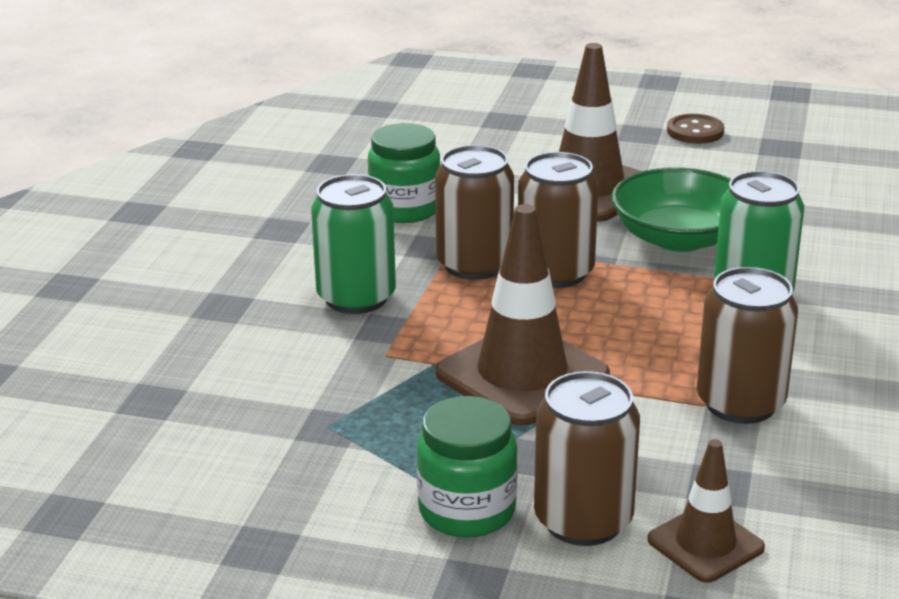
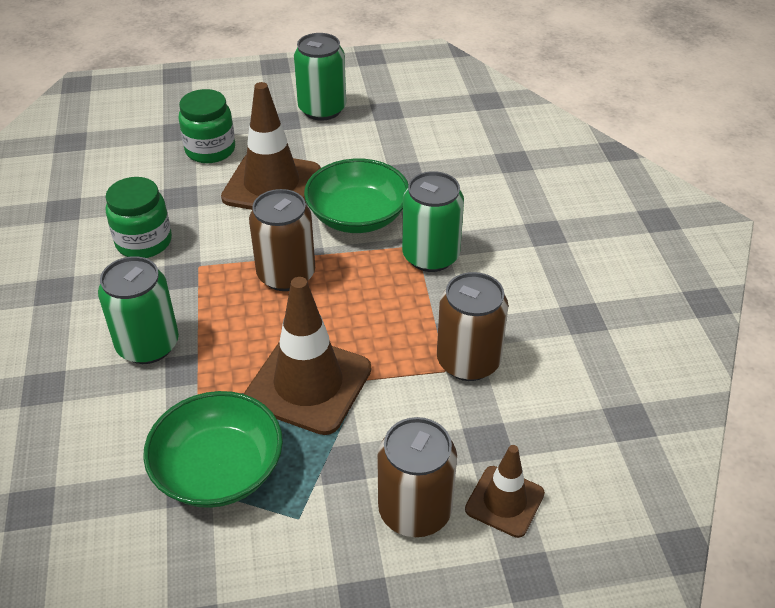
camera: 25 degrees left, 15 degrees up
(371, 422) = (219, 469): none -> green bowl
(467, 510) = (330, 532): green jar -> green jar (210, 150)
(474, 264) = (223, 284): brown can -> none
(695, 131) = (322, 109): brown button -> green can

